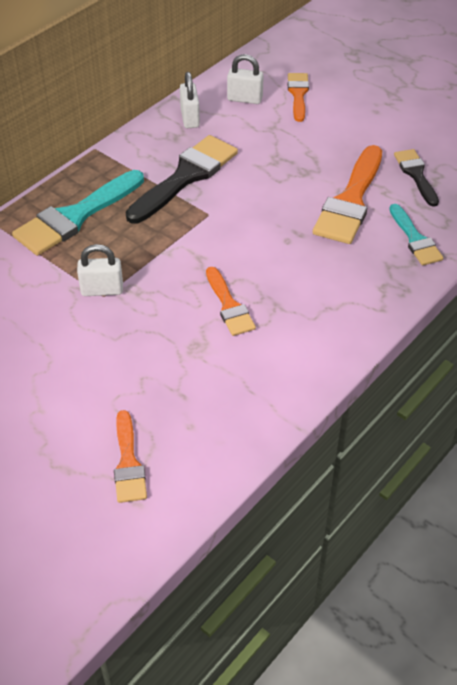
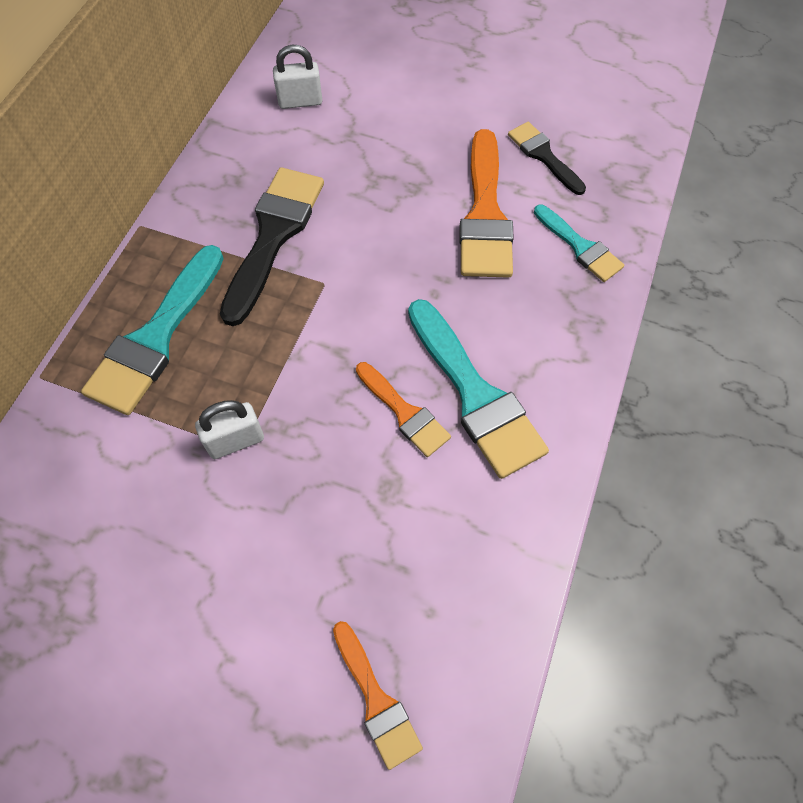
camera: 20 degrees left, 15 degrees up
(190, 118) = (244, 147): white padlock -> none
(287, 310) = (476, 395): none -> turquoise brush
(298, 94) = (361, 78): orange brush -> none

